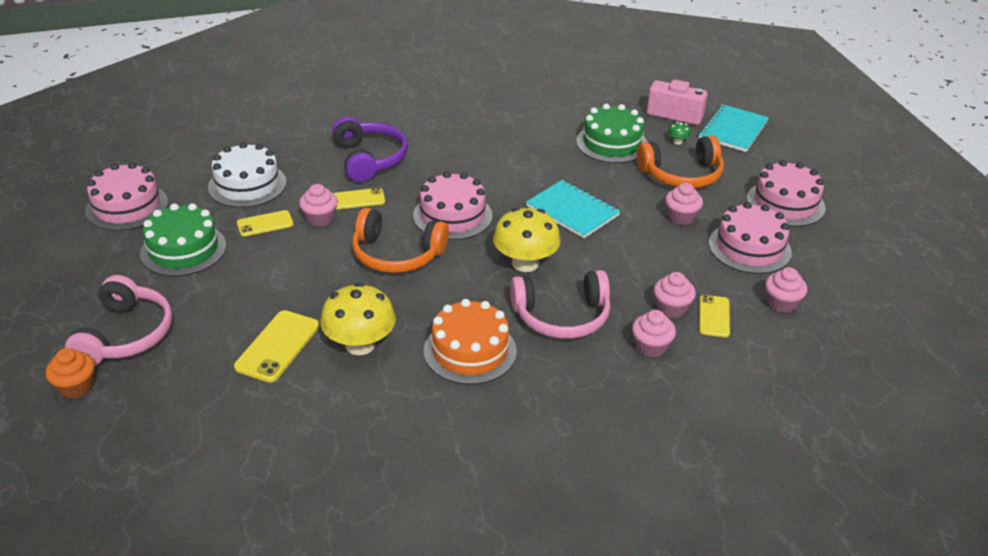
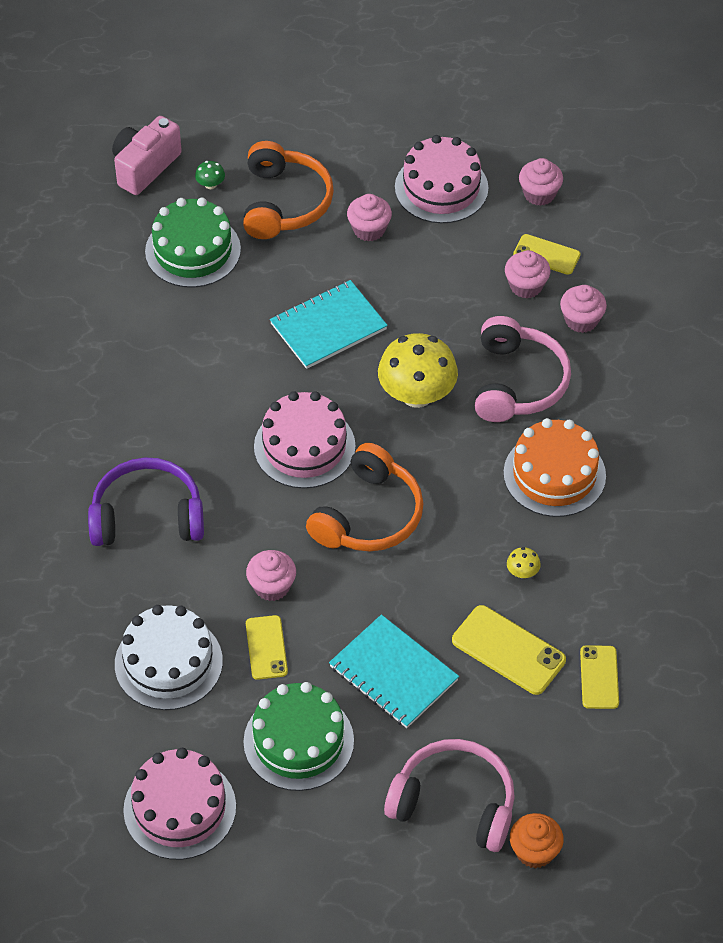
camera: 75 degrees left, 15 degrees up
(358, 199) = (240, 540): yellow phone -> yellow phone (599, 677)
(360, 344) = (522, 572): yellow mushroom -> yellow mushroom, size x0.40
(733, 130) = (202, 123): turquoise notebook -> turquoise notebook (393, 673)
(785, 203) = (369, 128): pink cake -> none

